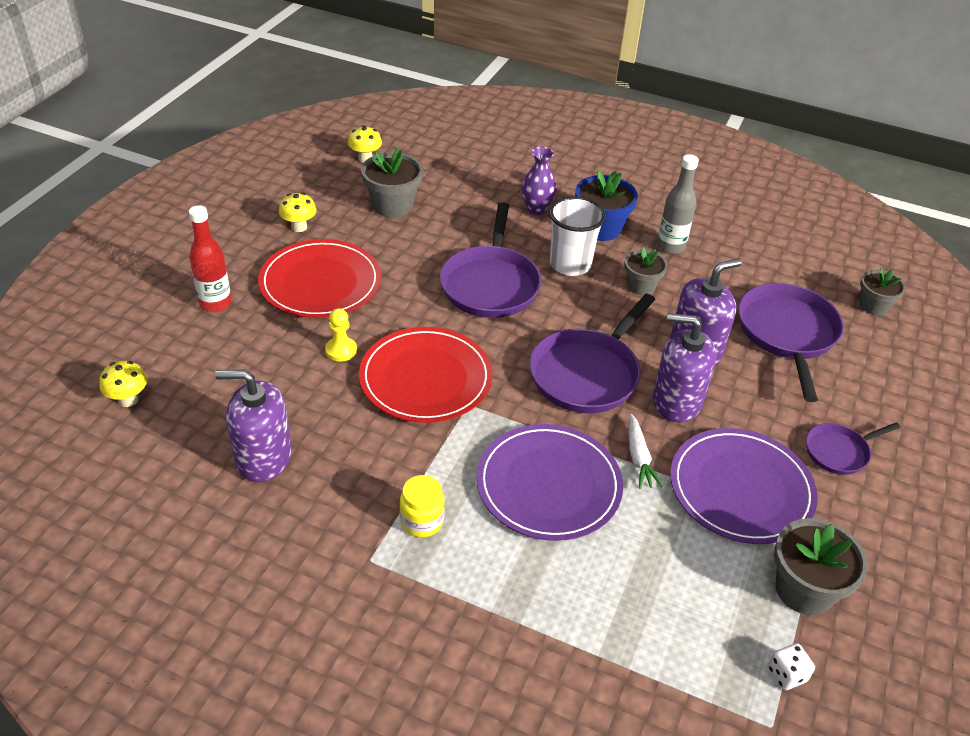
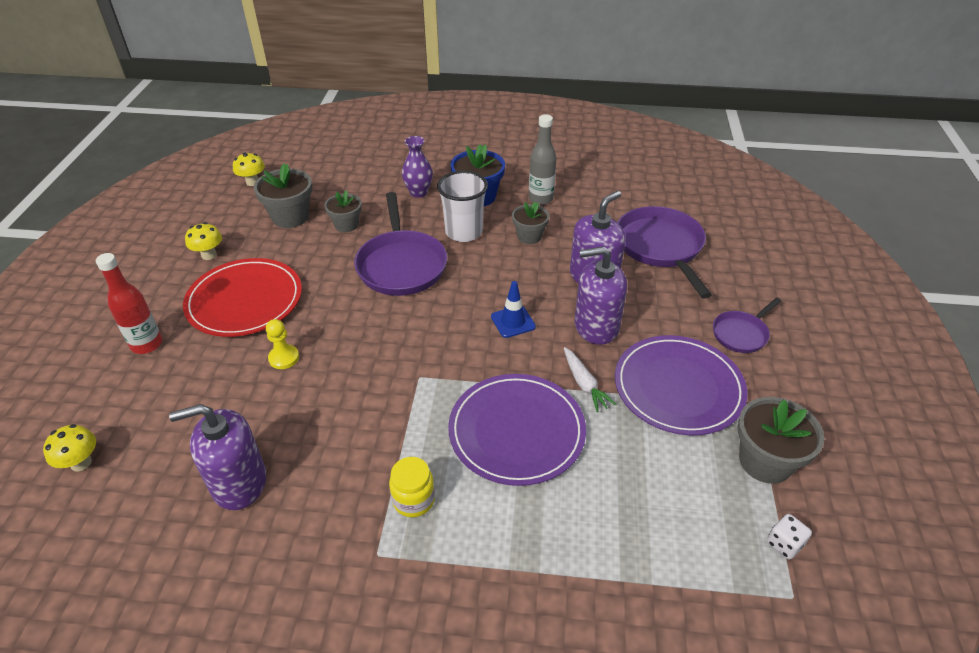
camera: 15 degrees left, 0 degrees up
(425, 378) = (372, 363): red plate -> none
(587, 373) = (513, 322): purple pan -> blue traffic cone
(873, 306) = (716, 209): grey flower pot -> grey flower pot (346, 225)

